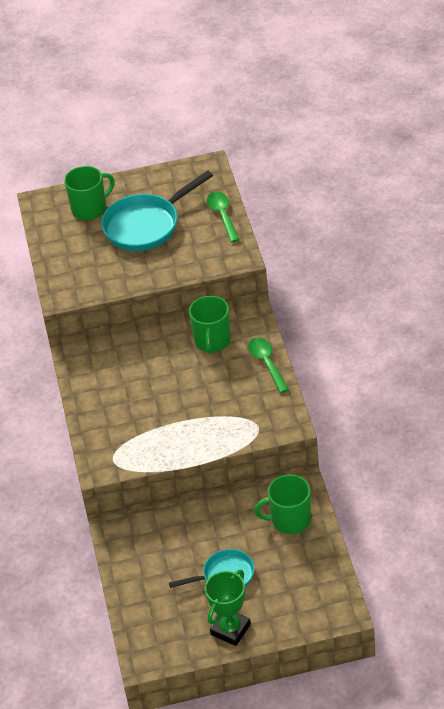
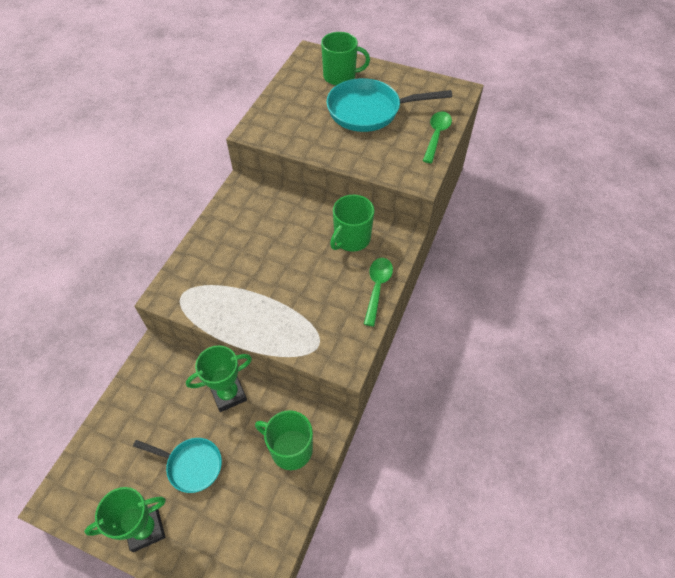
camera: 30 degrees right, 10 degrees up
(206, 518) = (228, 394): none -> green trophy

